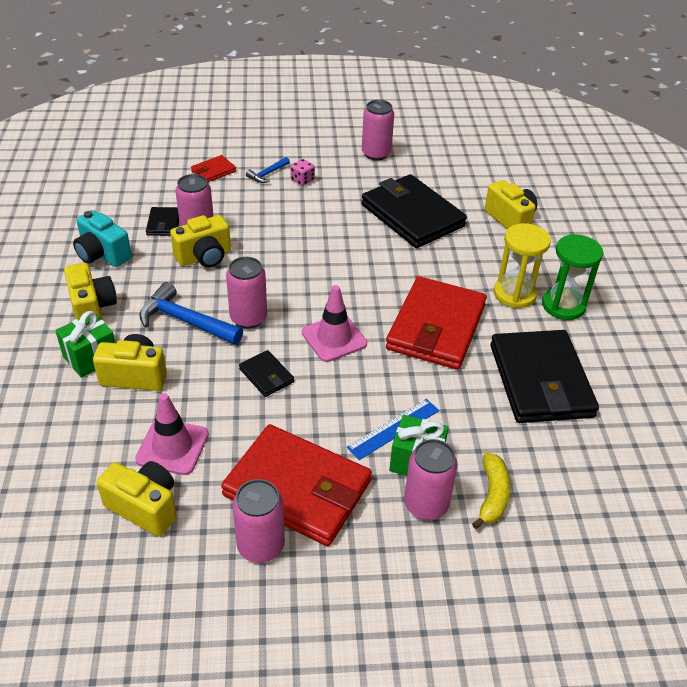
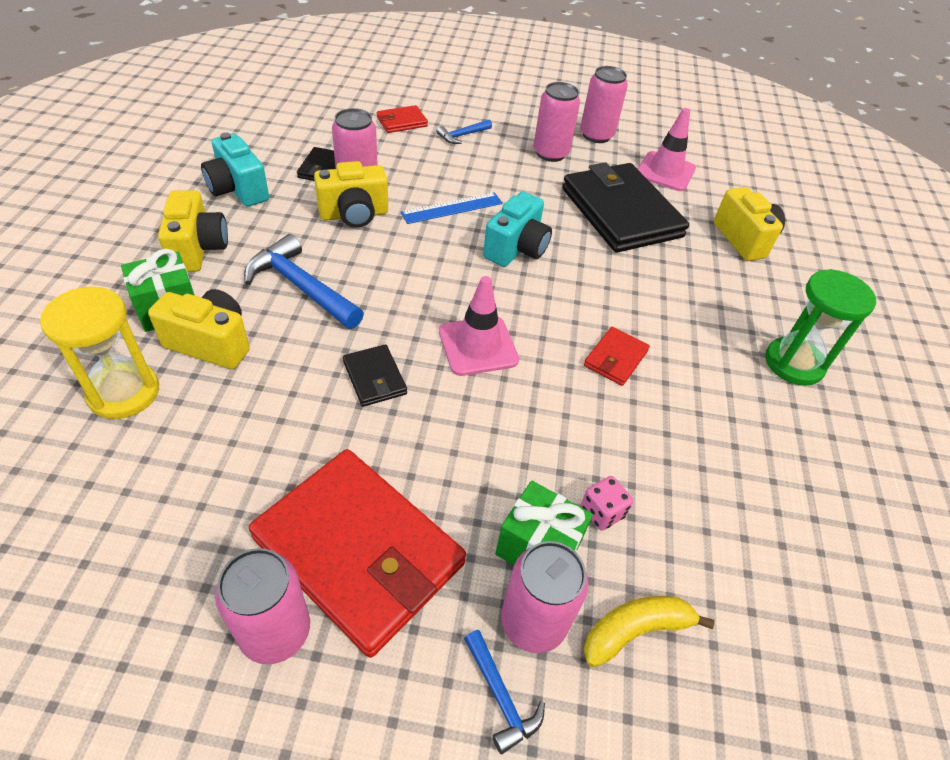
camera: 10 degrees right, 5 degrees up
(144, 507) = (143, 531): yellow camera -> none
(172, 447) = (216, 450): pink traffic cone -> pink traffic cone (665, 172)
(248, 318) = (379, 298): pink can -> pink can (550, 153)
(302, 180) = (500, 149): pink dice -> pink dice (602, 512)
(340, 260) = (516, 249): none -> turquoise camera
(393, 429) = (519, 490): blue ruler -> blue ruler (452, 208)
(417, 550) = (500, 697): none -> blue hammer
(436, 327) = (615, 358): red wallet -> red wallet, size x0.44
(492, 495) = (635, 630): yellow banana -> yellow banana turned 135 degrees counterclockwise
(514, 294) = (730, 335): yellow hourglass -> yellow hourglass (124, 393)
(541, 381) = (743, 464): black wallet -> none

